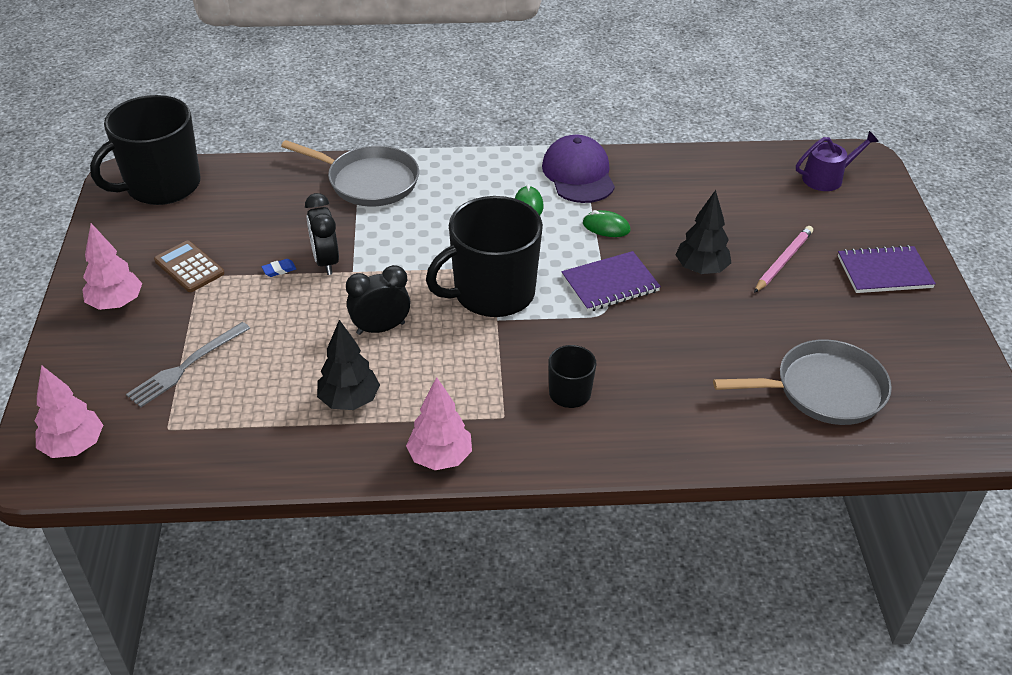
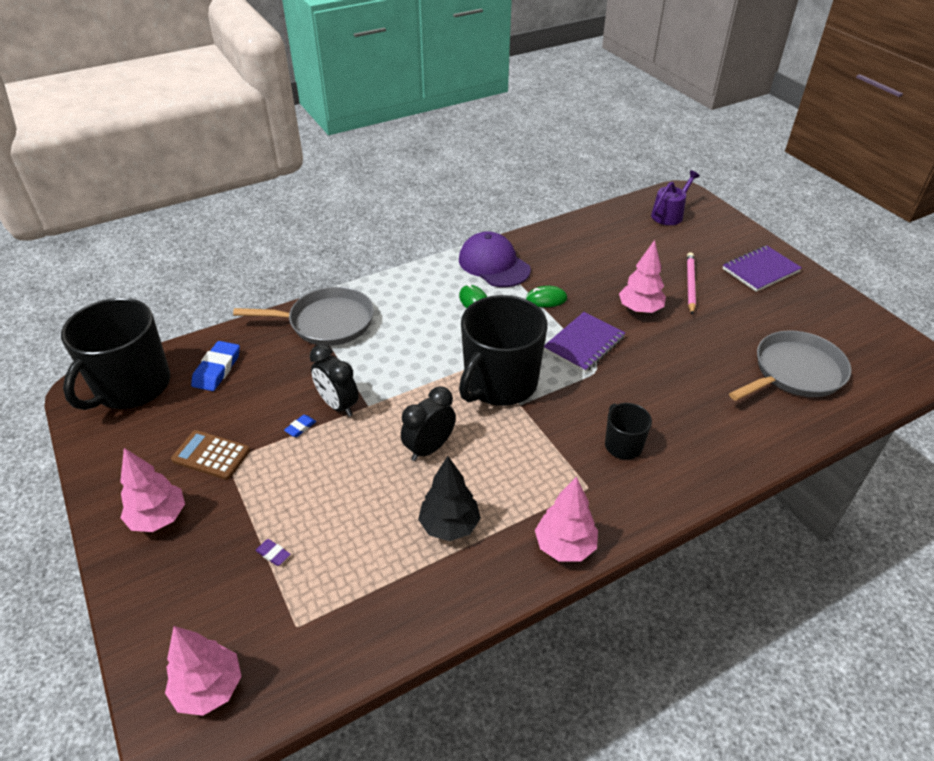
camera: 25 degrees left, 0 degrees up
(186, 366) = (273, 554): grey fork -> purple eraser
(242, 194) = (217, 369): none -> blue eraser
(701, 269) = (639, 309): black tree -> pink tree

